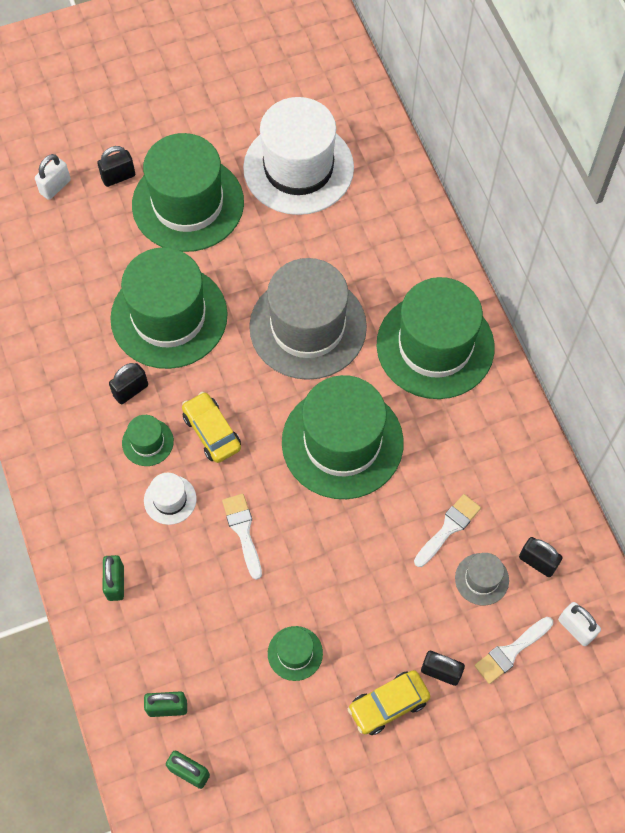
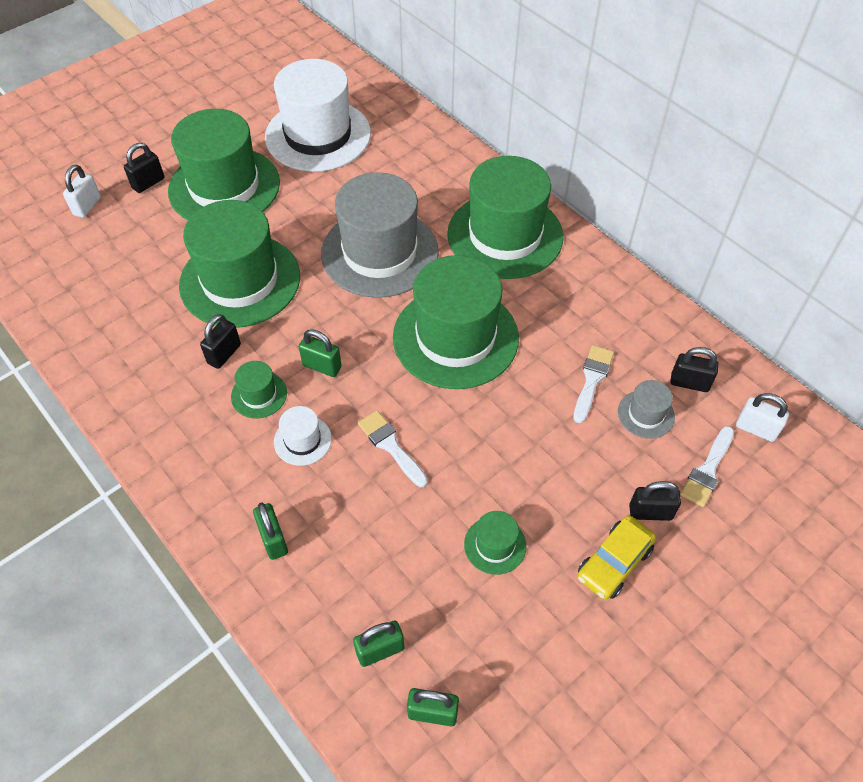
camera: 20 degrees left, 10 degrees down
(211, 432) = (322, 366): yellow car -> green padlock

